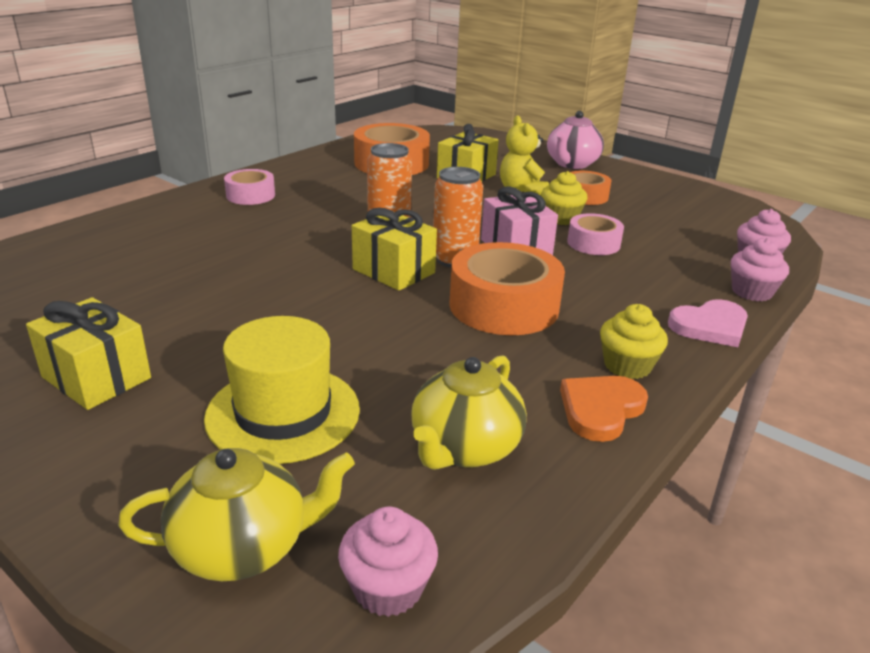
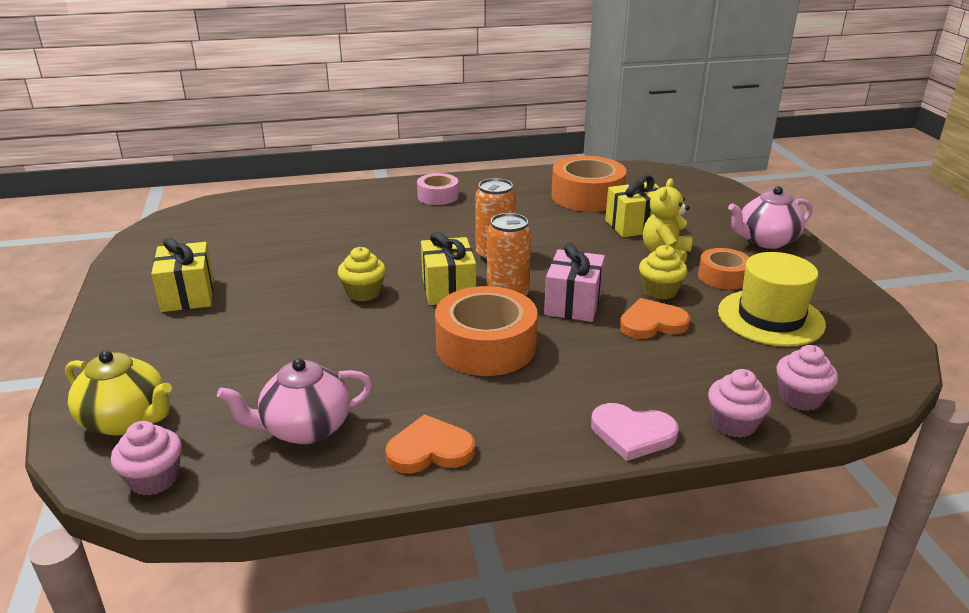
camera: 40 degrees right, 0 degrees up
(283, 413) = (243, 357): yellow hat -> yellow hat (770, 318)
(464, 448) = (305, 428): yellow teapot -> pink teapot
(593, 243) = (652, 323): pink tape -> orange heart
(627, 366) = (503, 430): yellow cupcake -> yellow cupcake (363, 293)

